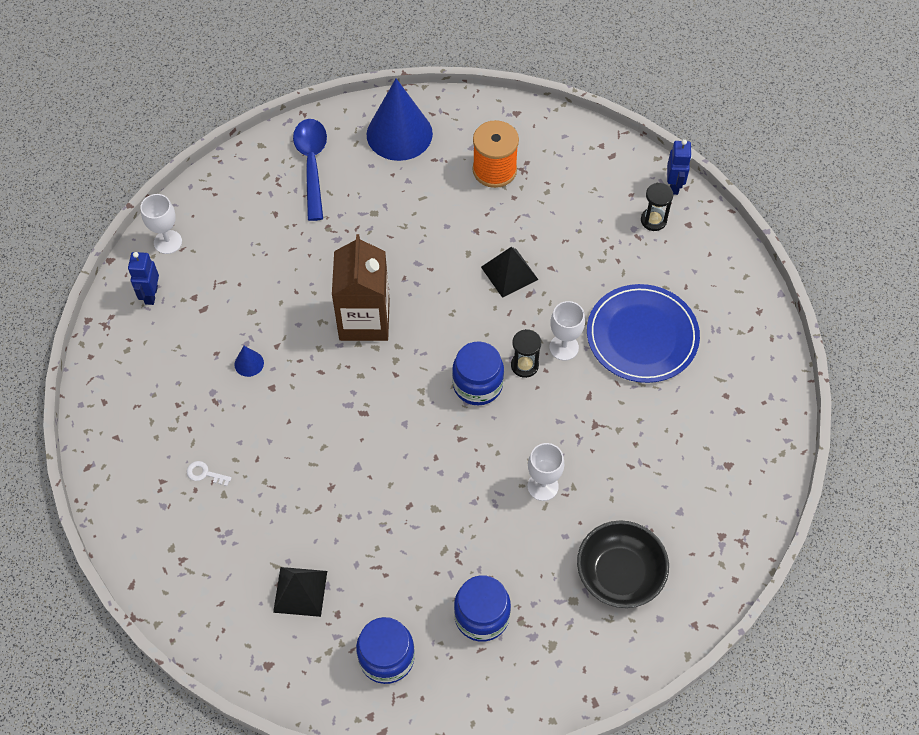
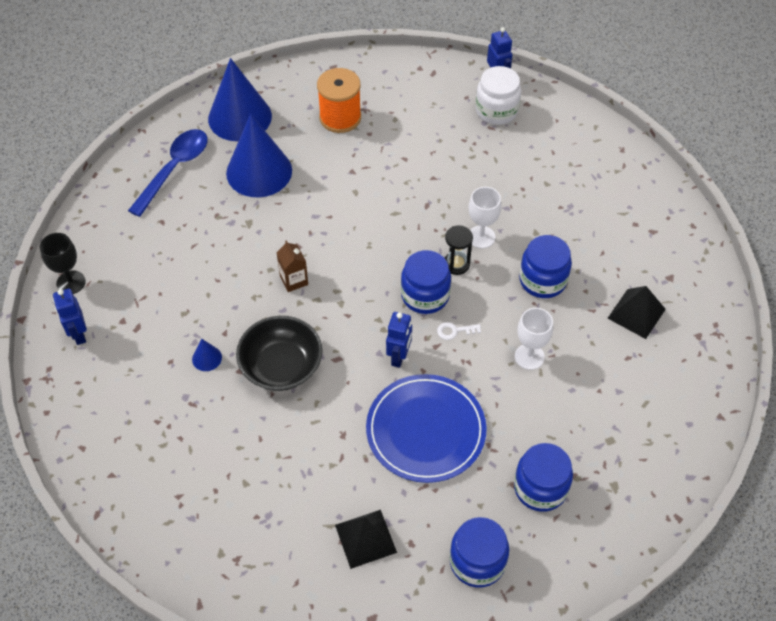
camera: 25 degrees left, 5 degrees down
(168, 242) = (71, 282): white goblet -> black goblet
(205, 473) = (217, 472): white key -> white key (454, 331)
(312, 165) = (174, 169): blue spoon -> blue spoon turned 60 degrees clockwise
(364, 320) = (294, 280): brown carton -> brown carton, size x0.46
(388, 197) = (259, 171): none -> blue cone
(420, 435) = (399, 357): none -> blue robot
(509, 273) = (400, 195): black pyramid -> black pyramid (636, 313)
(599, 416) = (542, 280): none -> blue jar
(619, 573) = (635, 401): black bowl -> black bowl (281, 366)
(642, 336) = (540, 203): blue plate -> blue plate (426, 430)
(653, 220) = (496, 110): black hourglass -> white jar

